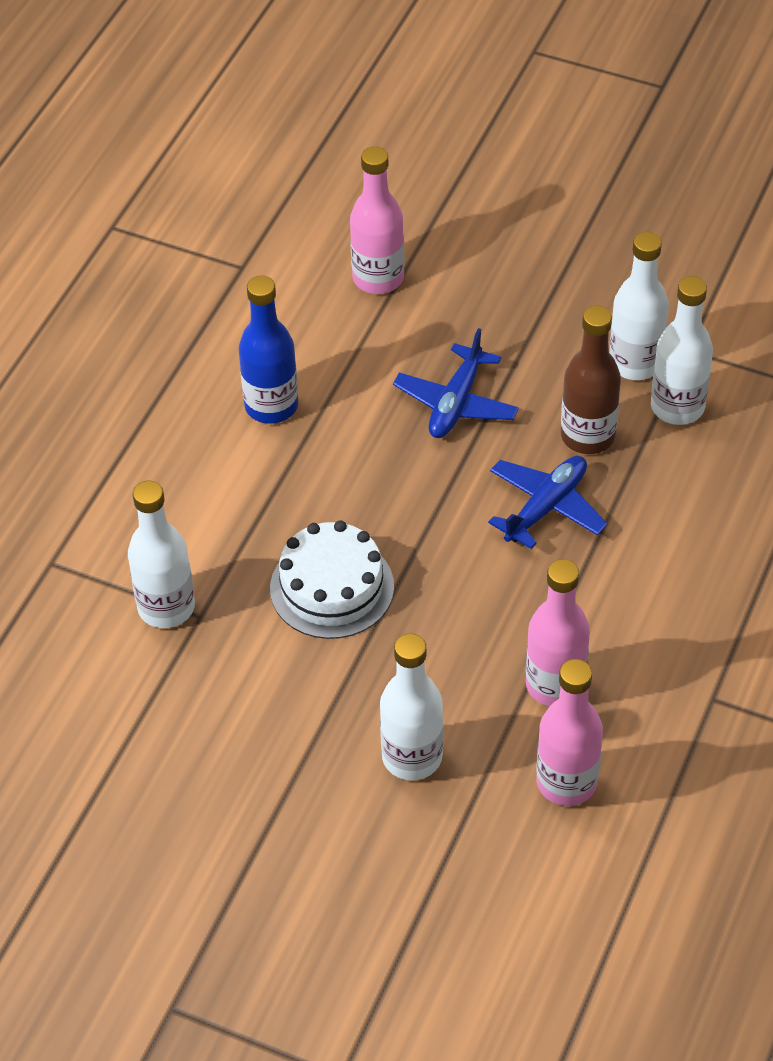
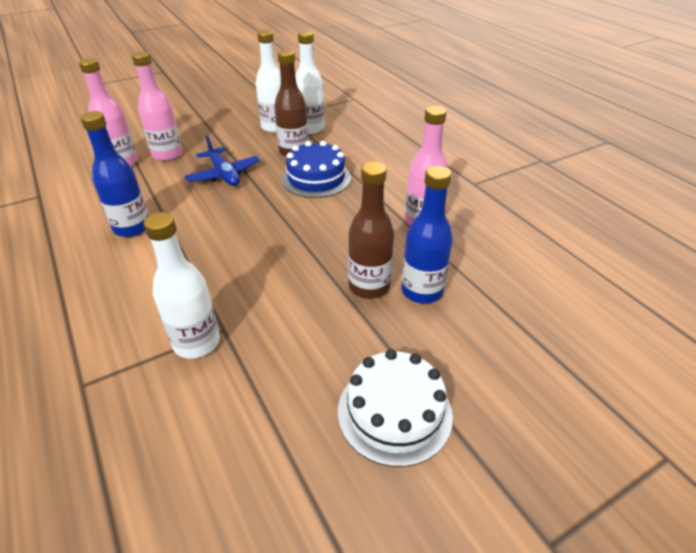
camera: 55 degrees left, 10 degrees down
(332, 587) = (274, 264): white cake -> white cake (394, 412)
(375, 702) = (369, 286): none -> brown bottle
(412, 757) = (422, 291): white bottle -> blue bottle
(546, 507) = (316, 178): blue plane -> blue cake
(566, 782) = (487, 245): pink bottle -> pink bottle (167, 154)

